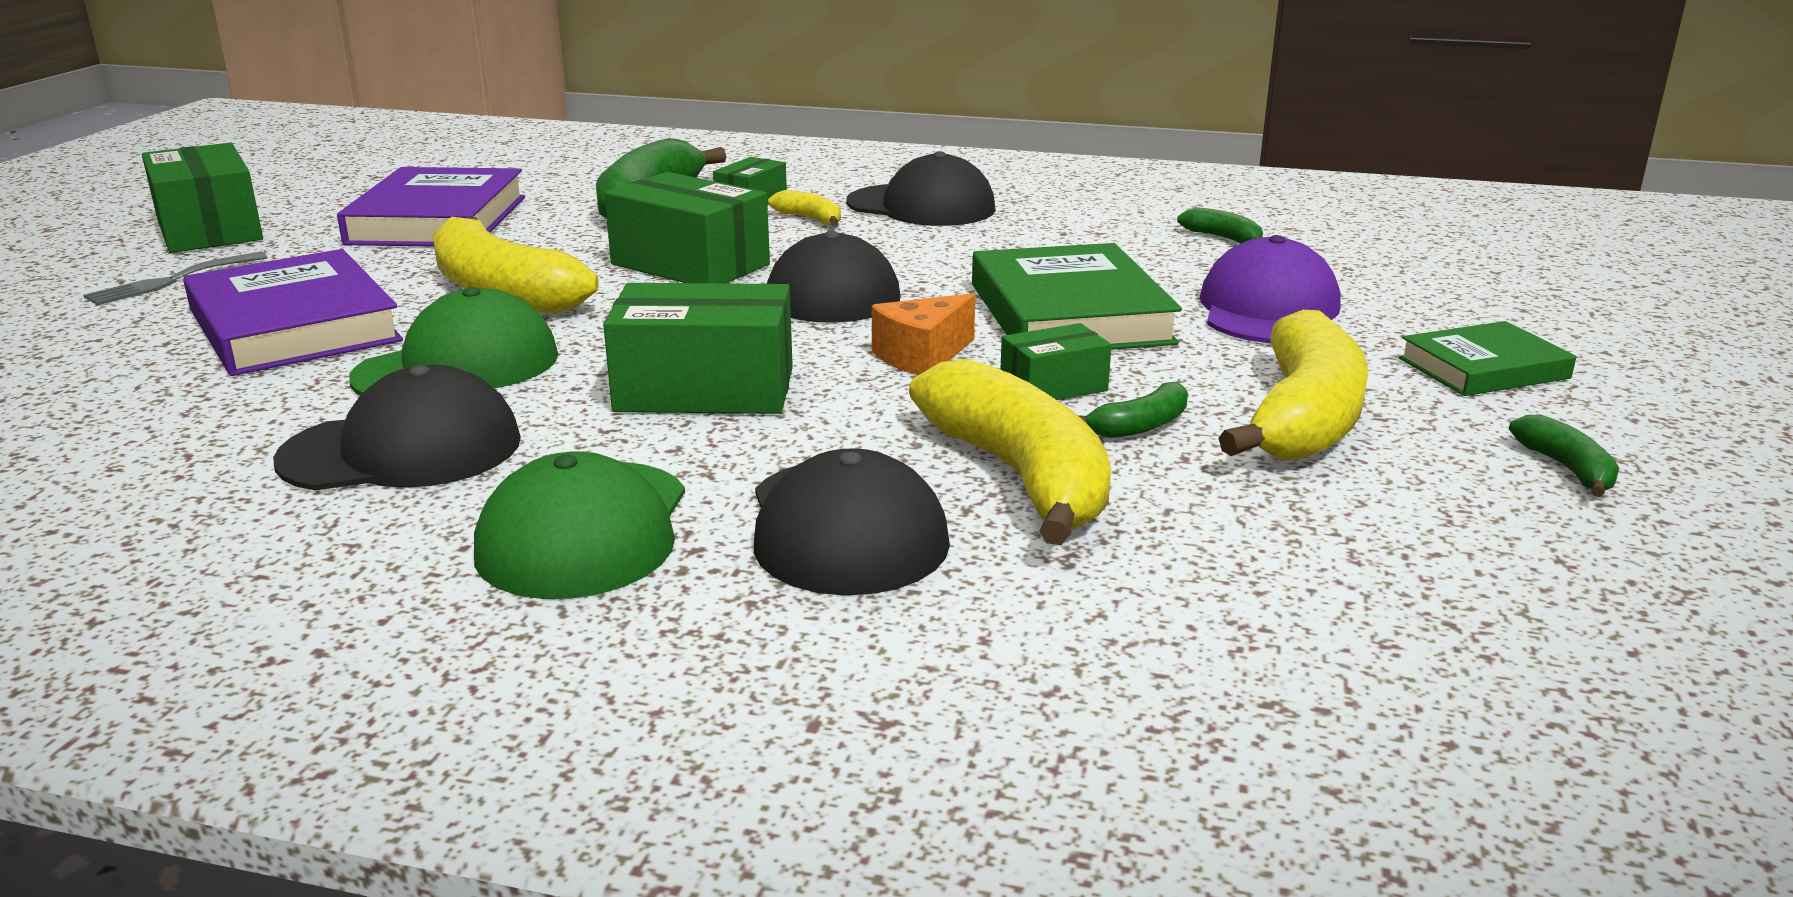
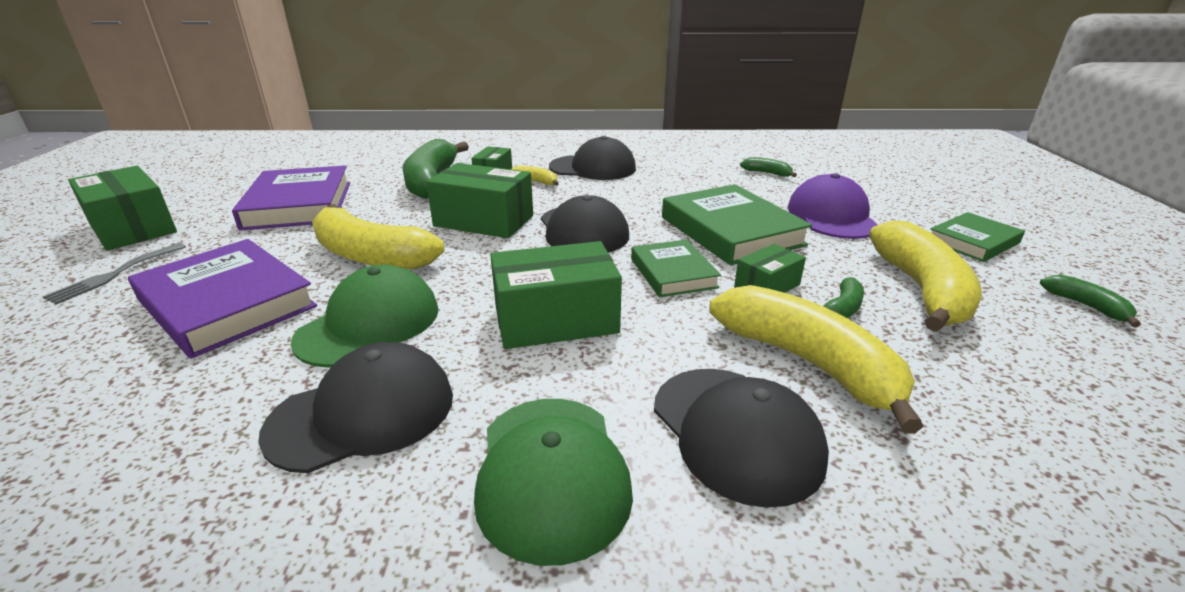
camera: 15 degrees left, 5 degrees up
(922, 356) = (673, 273): orange cheese -> green book

